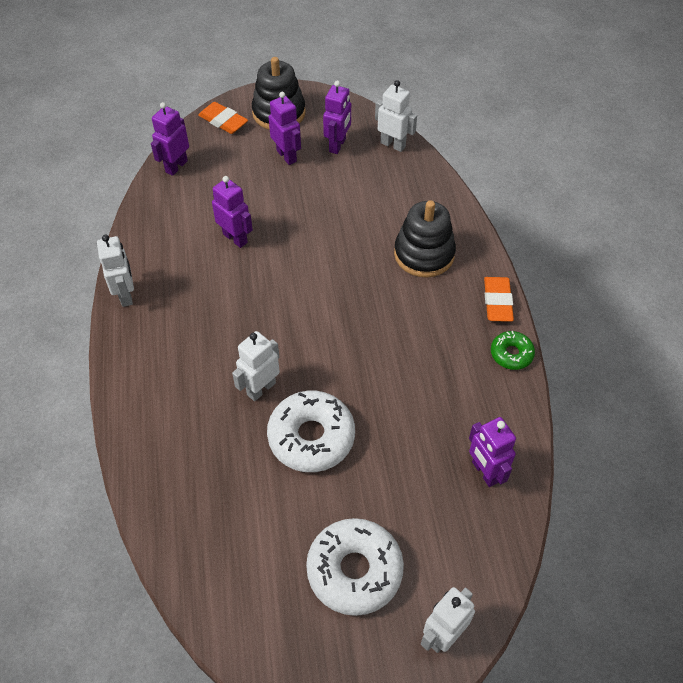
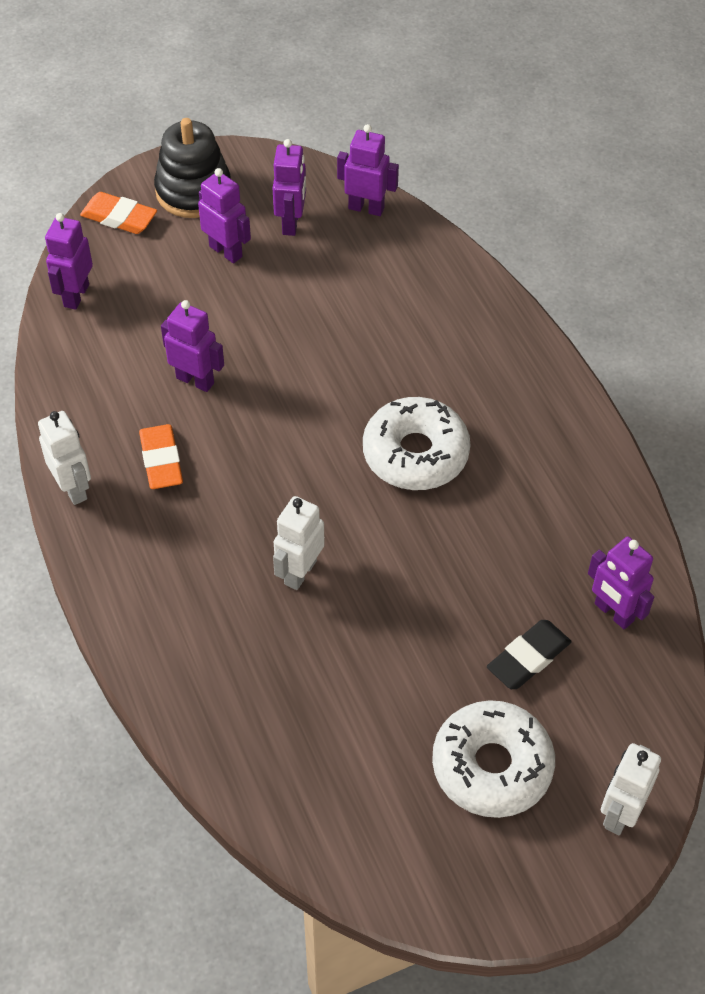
camera: 15 degrees left, 0 degrees up
(311, 437) = (385, 619): white donut -> white donut (415, 453)
(393, 144) = (366, 208): white robot -> purple robot
(408, 492) = (528, 658): none -> black eraser
(424, 254) = (454, 351): black stacking toy -> none
(497, 302) = (567, 395): orange eraser -> orange eraser (161, 460)
(511, 354) = (604, 459): green donut -> none

